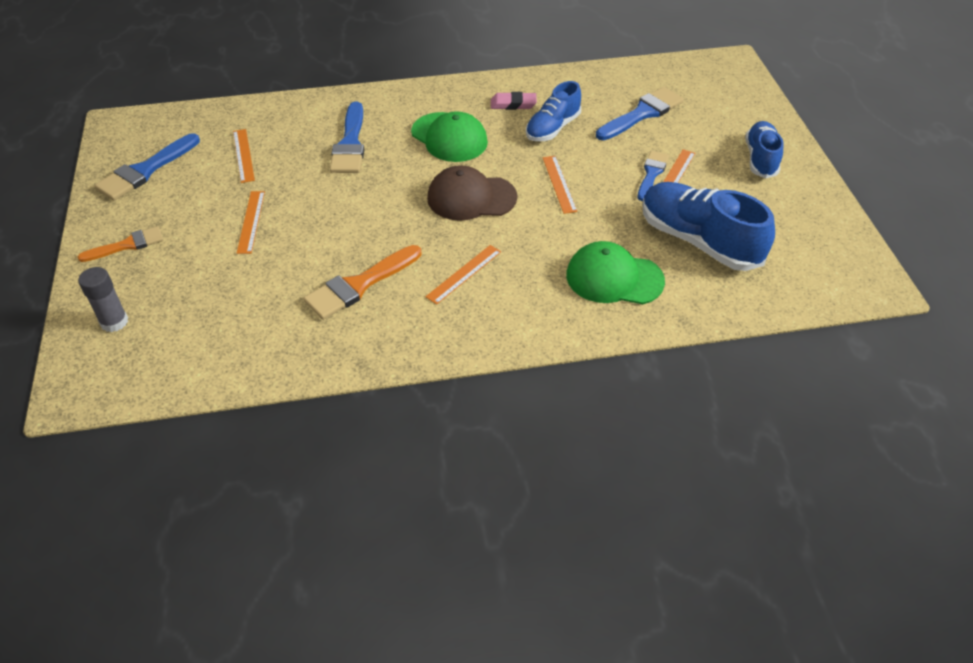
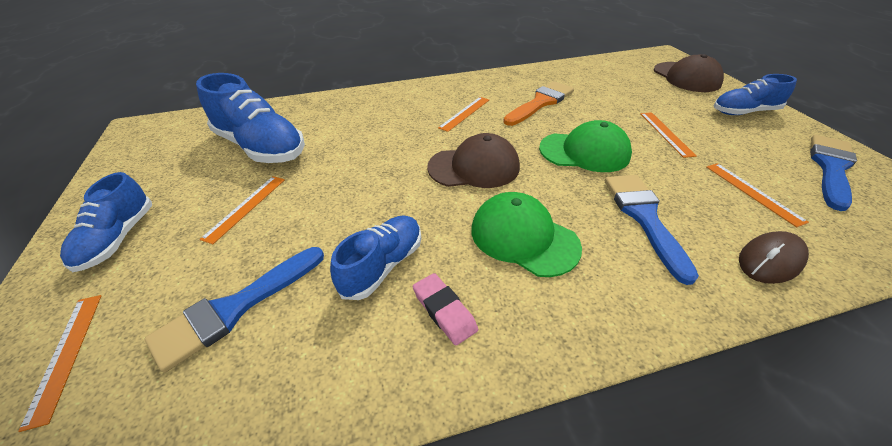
camera: 175 degrees right, 5 degrees down
(114, 322) = (686, 77): grey glue stick -> brown cap
(127, 245) = (744, 112): orange brush -> blue shoe
(291, 113) = (770, 260): none -> brown mouse
(513, 104) = (444, 311): pink eraser -> pink eraser turned 60 degrees clockwise
(559, 184) = (382, 188): orange ruler -> orange ruler (66, 355)
(614, 278) = (346, 118): green cap -> green cap (584, 152)
(652, 174) = (271, 207): blue brush -> none

